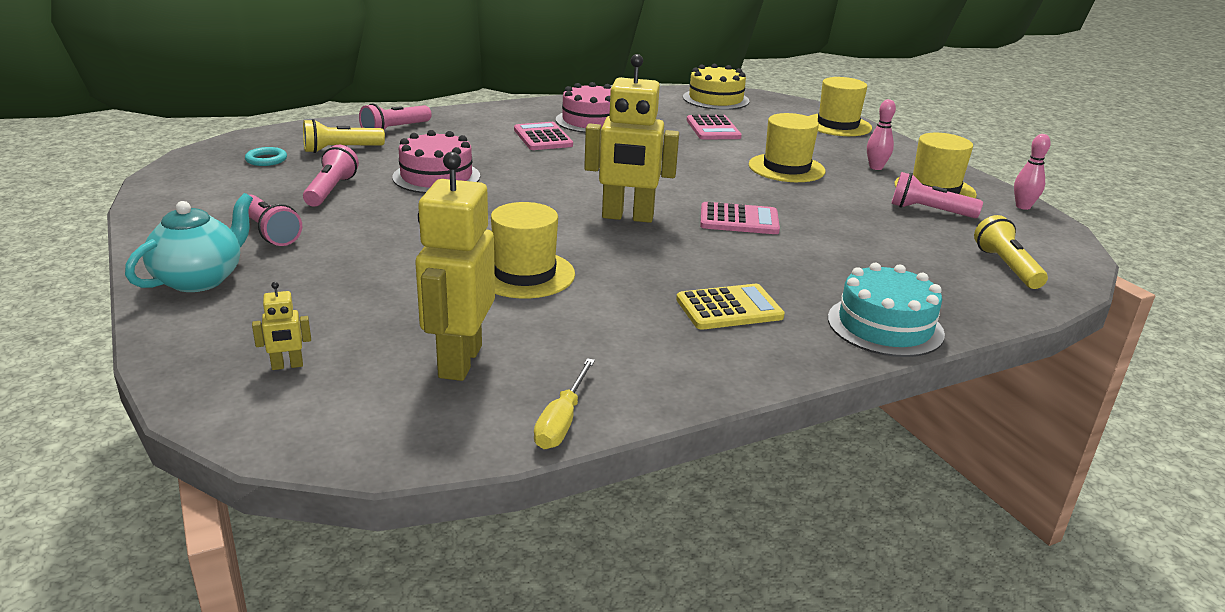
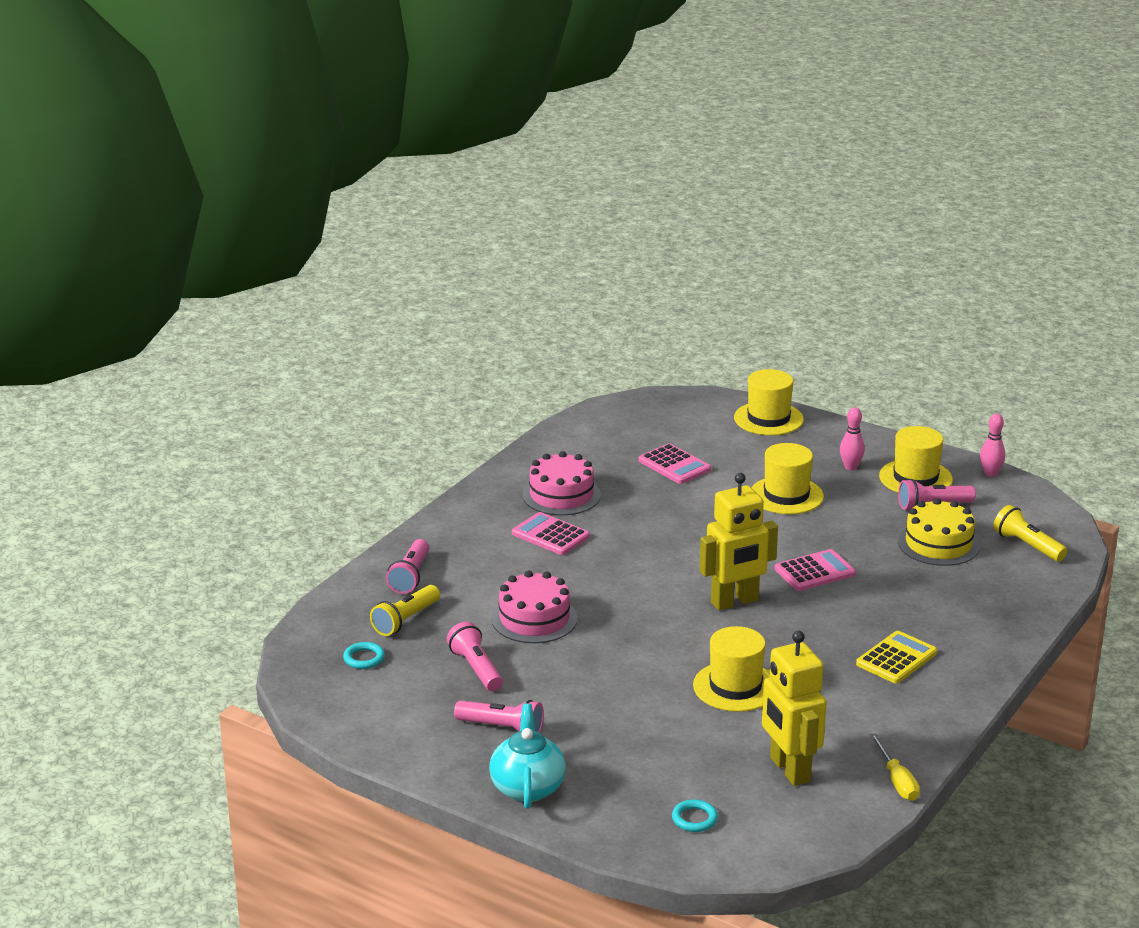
camera: 30 degrees left, 0 degrees up
(287, 366) = (694, 819): yellow robot -> turquoise ring
(716, 99) = (628, 419): yellow cake -> yellow cake (938, 544)
(885, 326) = (1000, 632): turquoise cake -> none

